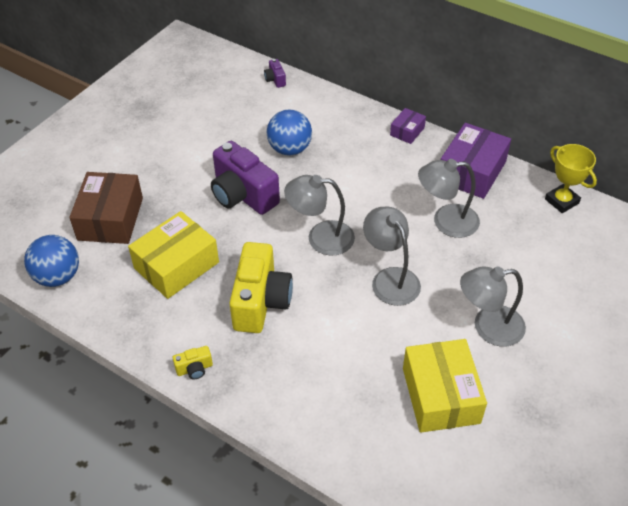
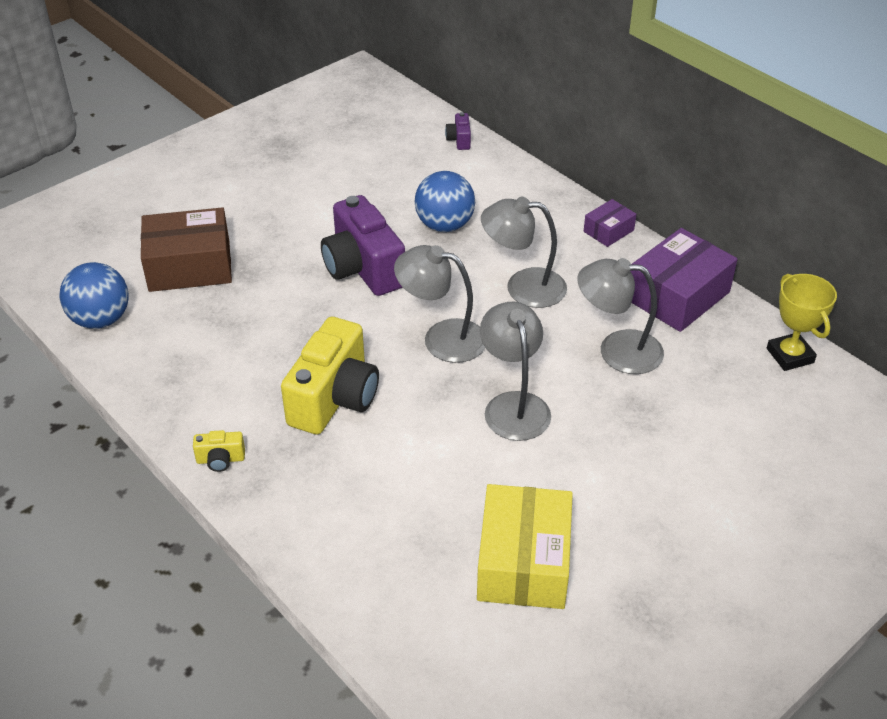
camera: 15 degrees right, 5 degrees down
(110, 219) = (189, 266): brown box -> brown box turned 60 degrees clockwise
(176, 265) = (247, 335): yellow box -> none
(488, 327) = (622, 492): grey lamp -> grey lamp (523, 287)

